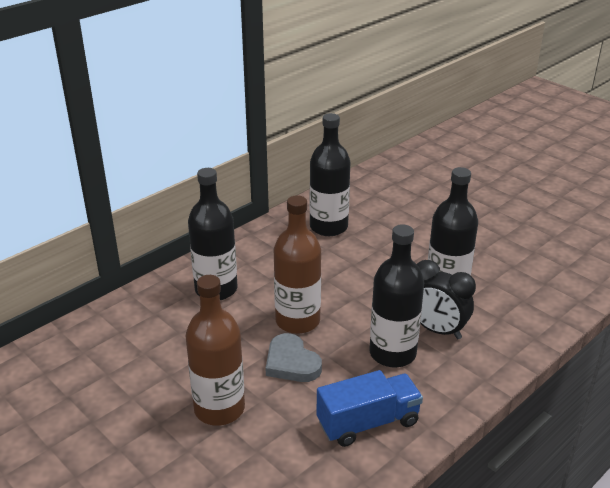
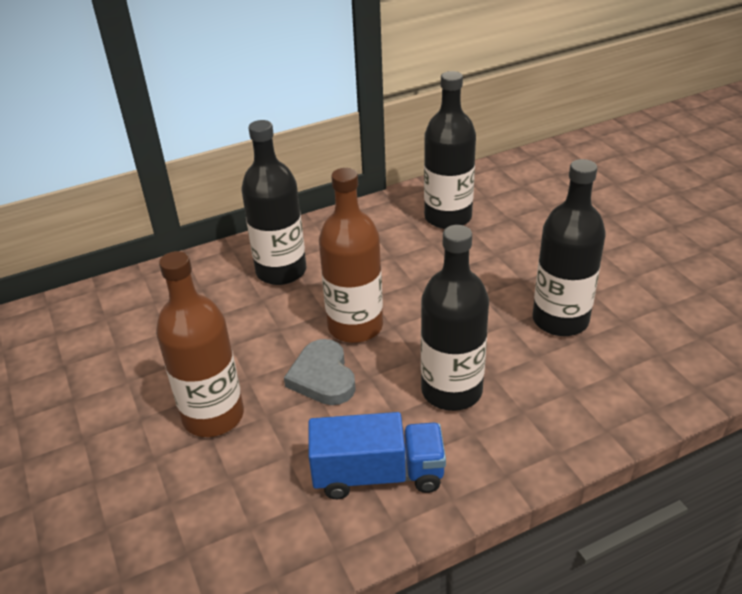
camera: 20 degrees right, 5 degrees up
(437, 330) = (523, 372): black clock -> none

